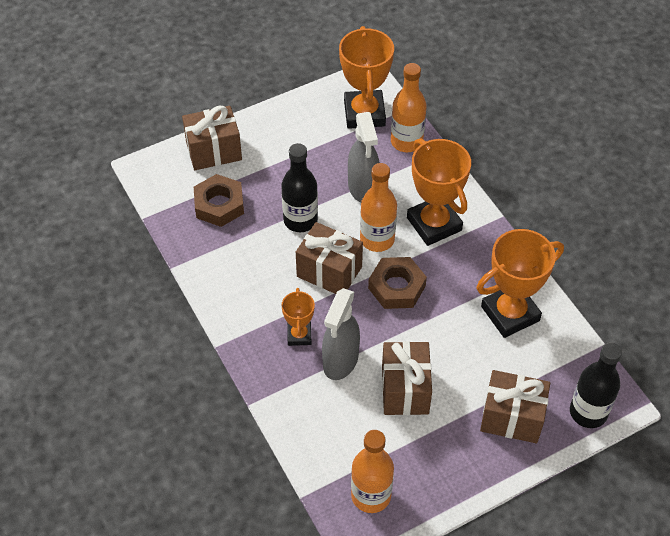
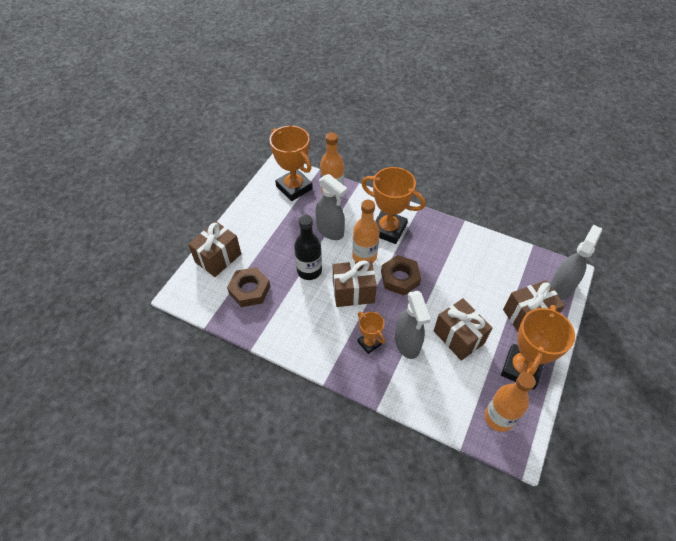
camera: 35 degrees left, 0 degrees up
(510, 313) = (473, 256): orange trophy -> orange trophy (521, 368)
(588, 412) = (561, 287): black bottle -> grey spray bottle

